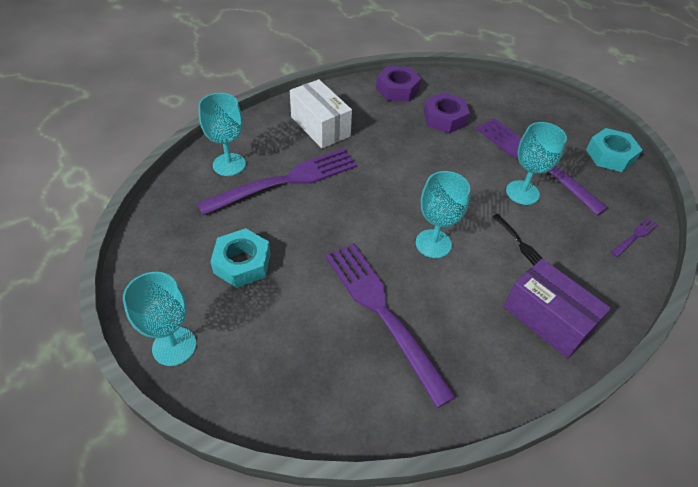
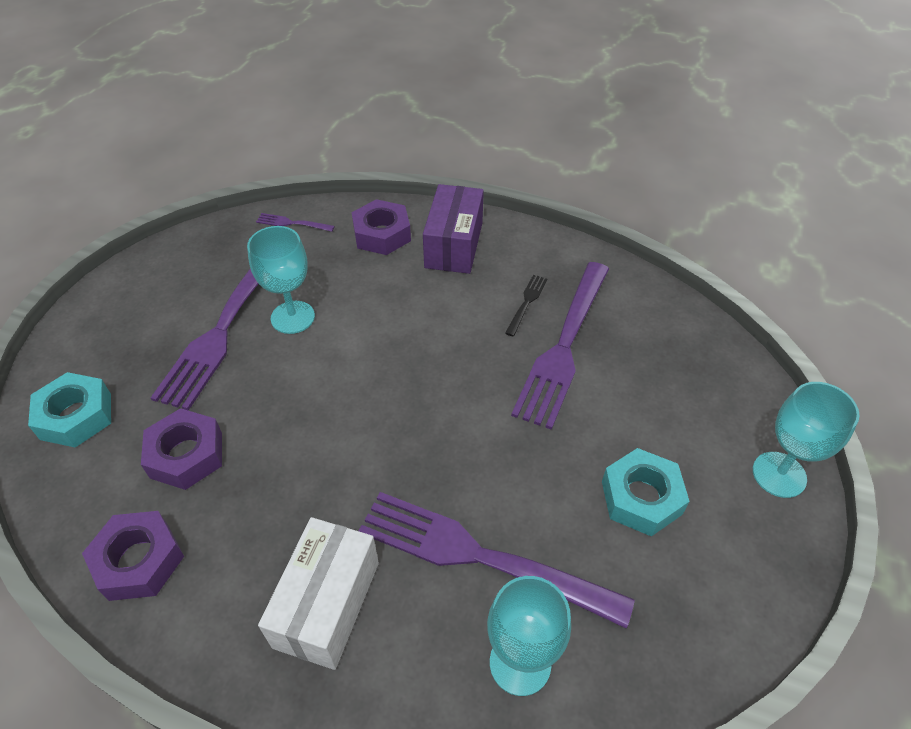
camera: 125 degrees left, 0 degrees up
(433, 243) = (442, 352): turquoise goblet -> none
(519, 242) = (376, 292): black fork -> black fork (526, 303)
(590, 281) = (382, 234): none -> purple nut
(610, 155) = (159, 272): turquoise nut -> turquoise nut (76, 416)

